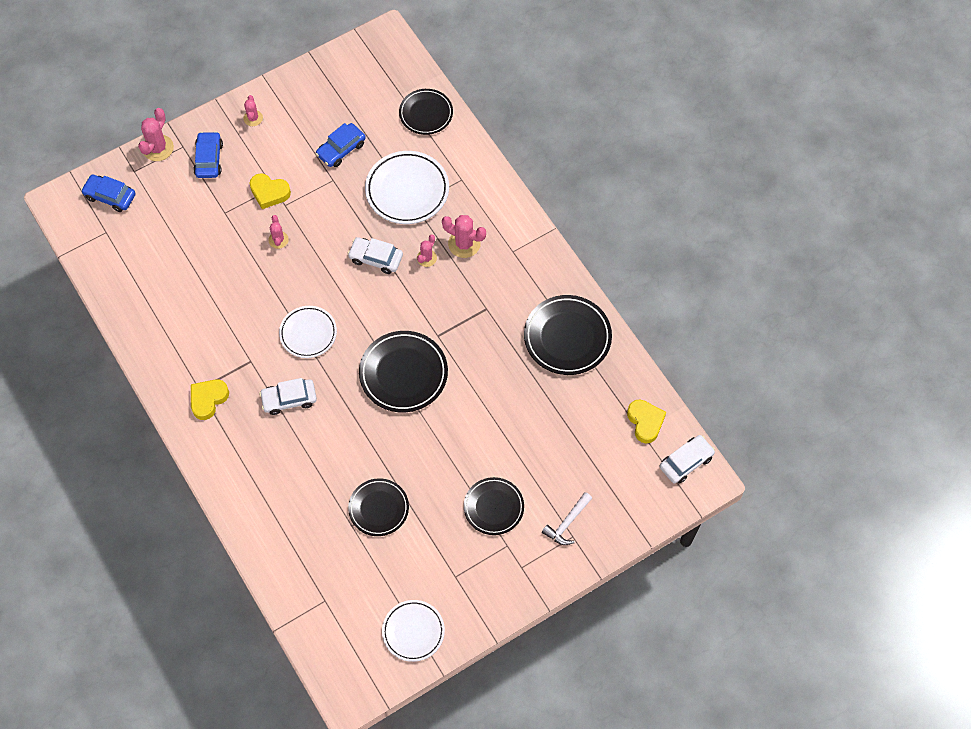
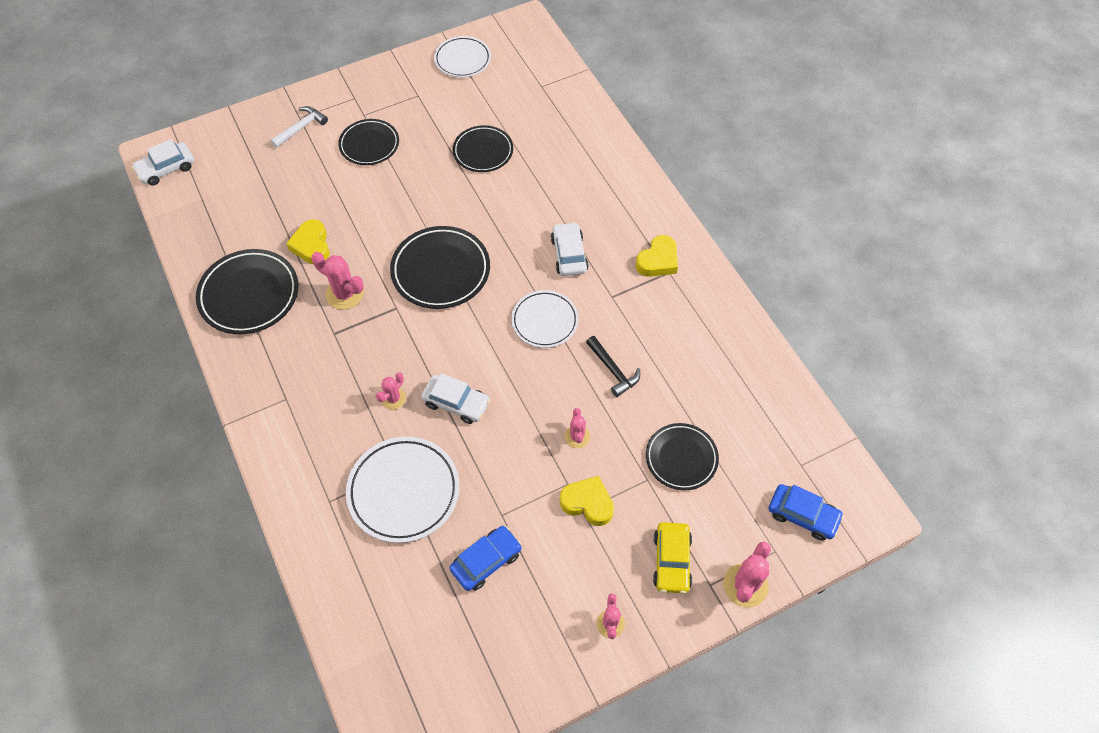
camera: 175 degrees left, 5 degrees down
(209, 159) = (671, 561): blue car -> yellow car
(250, 295) = (613, 370): none -> black hammer
(289, 399) = (569, 254): white car -> white car turned 90 degrees counterclockwise
(426, 113) = (358, 609): black plate -> black plate (681, 458)
(464, 244) = (343, 413): pink cactus -> pink cactus (344, 294)
(645, 422) = (193, 206): yellow heart -> yellow heart (311, 245)

